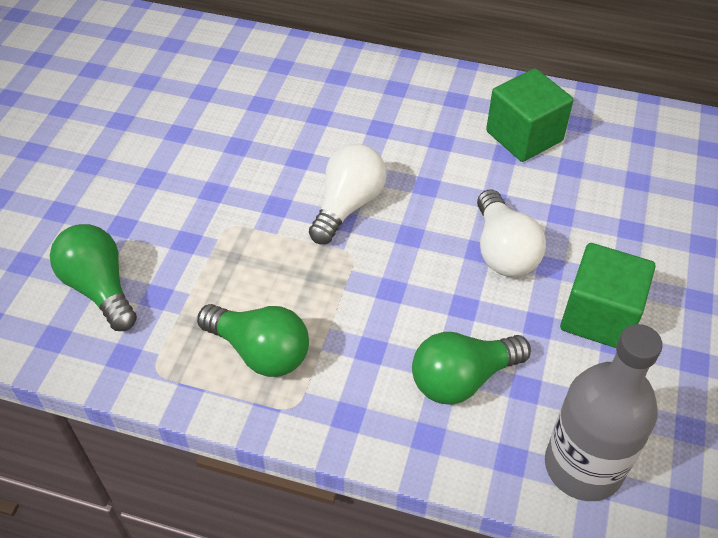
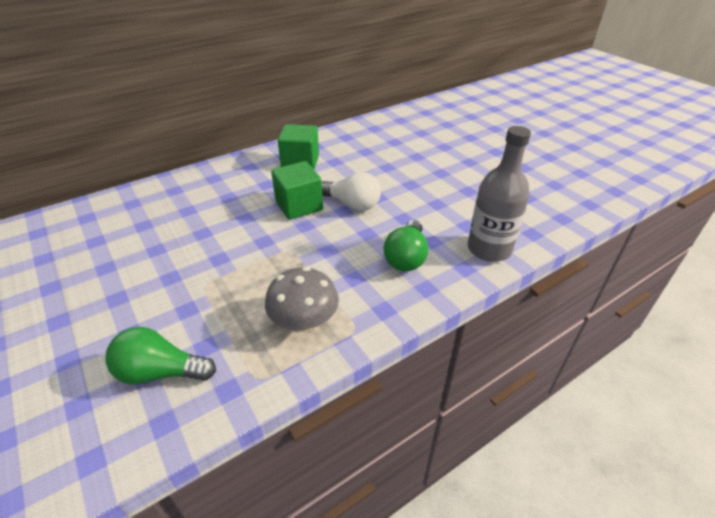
camera: 50 degrees left, 10 degrees down
(260, 351) = (304, 321): green light bulb -> grey mushroom
(348, 205) = (258, 234): white light bulb -> none
(599, 316) = (419, 200): green cube -> green cube (299, 206)

